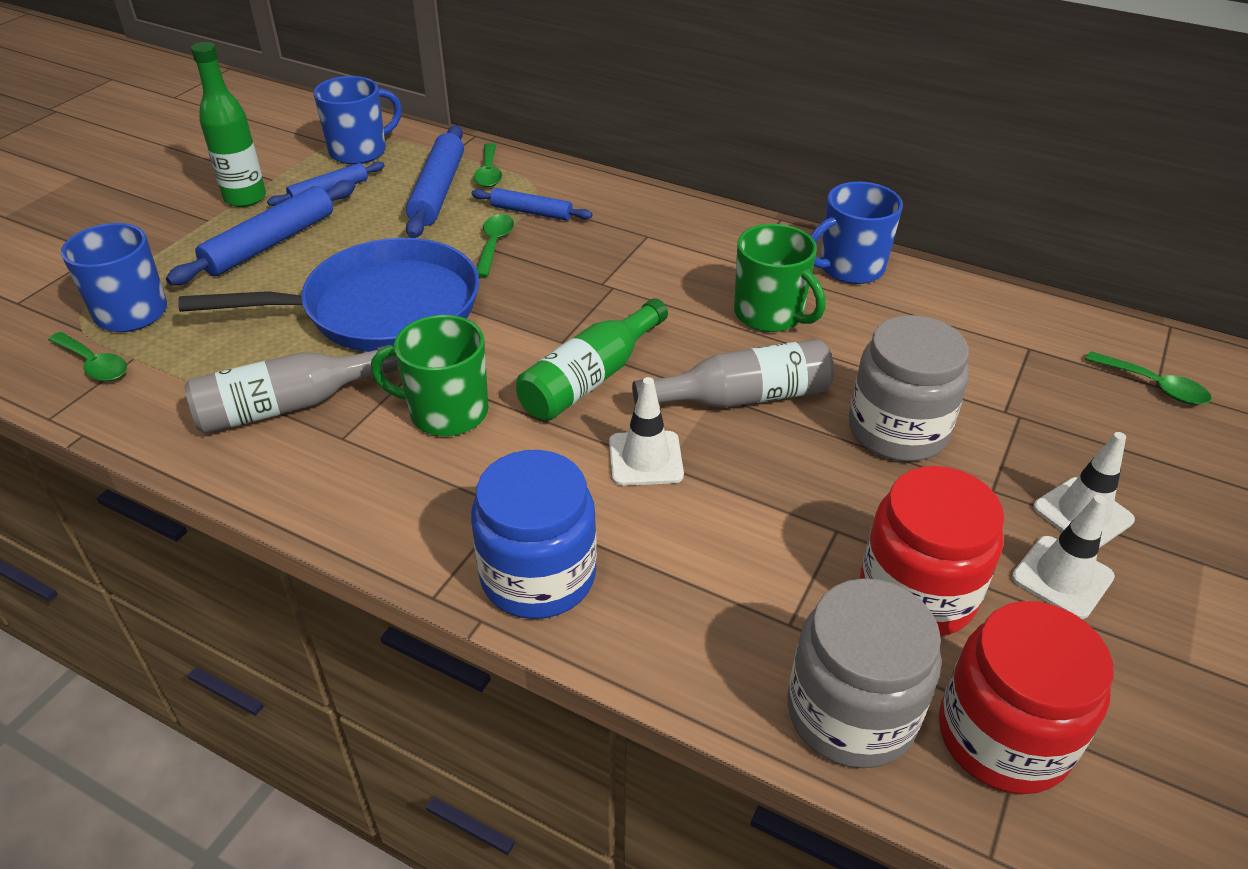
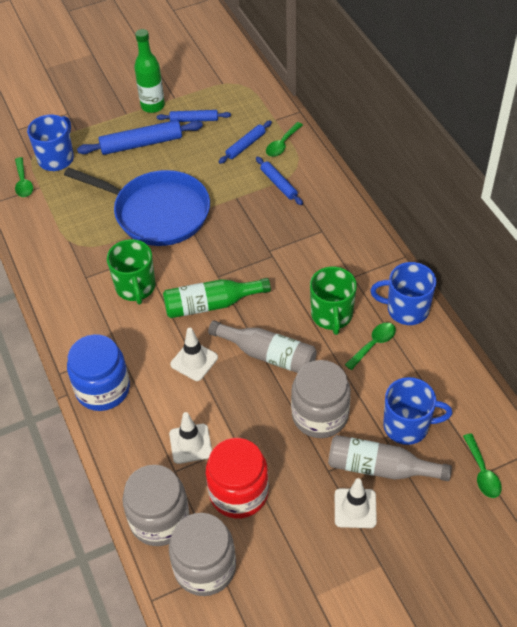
camera: 40 degrees right, 10 degrees up
(287, 406) = (78, 248): grey bottle -> grey bottle (380, 468)
(360, 151) = (231, 96): blue mug -> blue mug (407, 426)
(438, 191) = (245, 145): blue rolling pin -> blue rolling pin, size x0.60
(446, 412) = (136, 287): green mug -> green mug turned 150 degrees counterclockwise
(494, 244) = (241, 197): green spoon -> green spoon (373, 344)
(1003, 736) = (205, 567): red jar -> grey jar
(1062, 577) = (308, 528): white traffic cone -> white traffic cone (190, 444)

